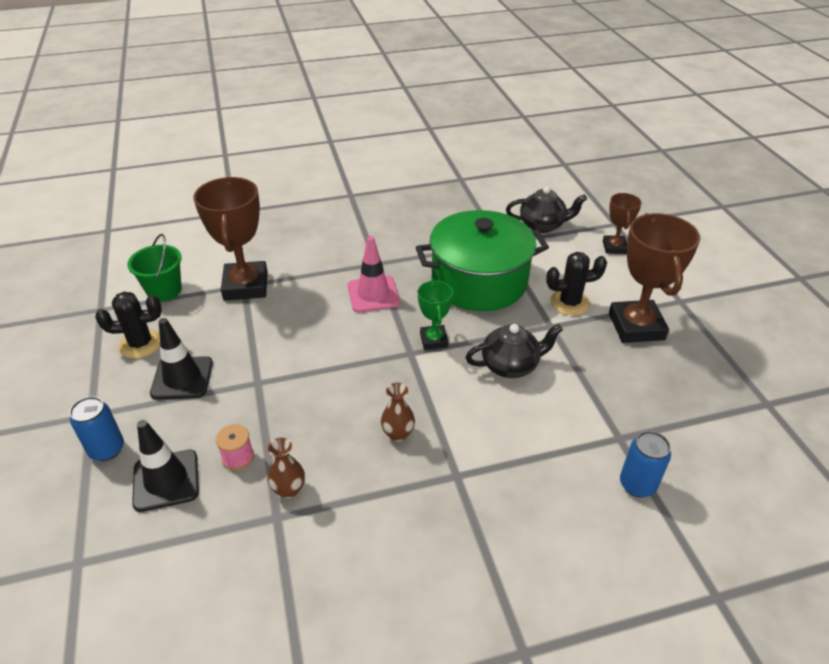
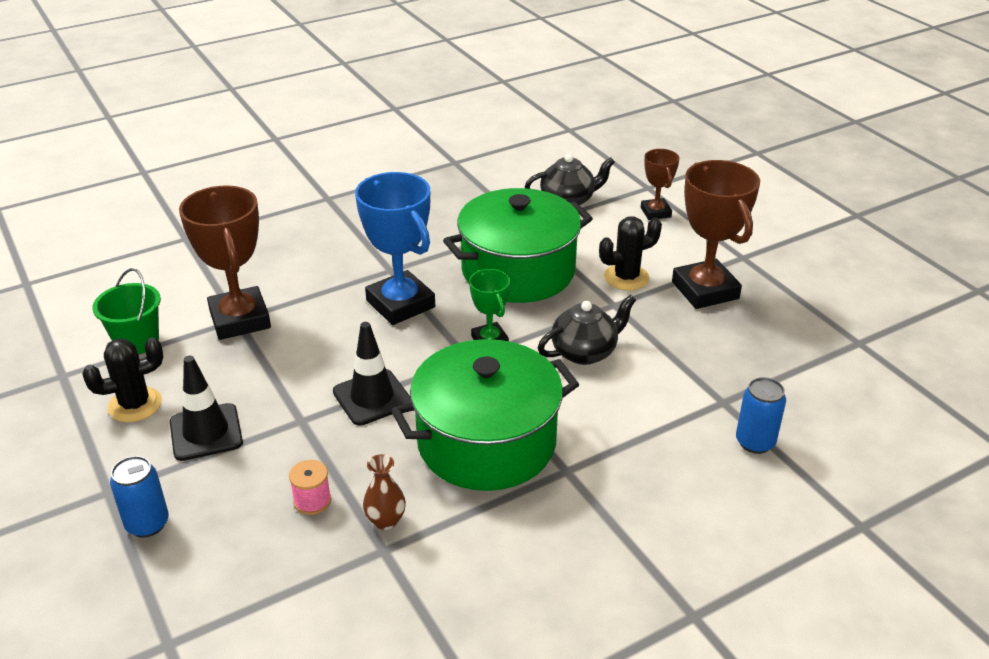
camera: 15 degrees left, 5 degrees down
(166, 480) = (236, 541): black traffic cone -> black traffic cone (372, 397)
(373, 294) = (400, 304): pink traffic cone -> blue trophy
(398, 434) = (486, 442): brown vase -> green pot

